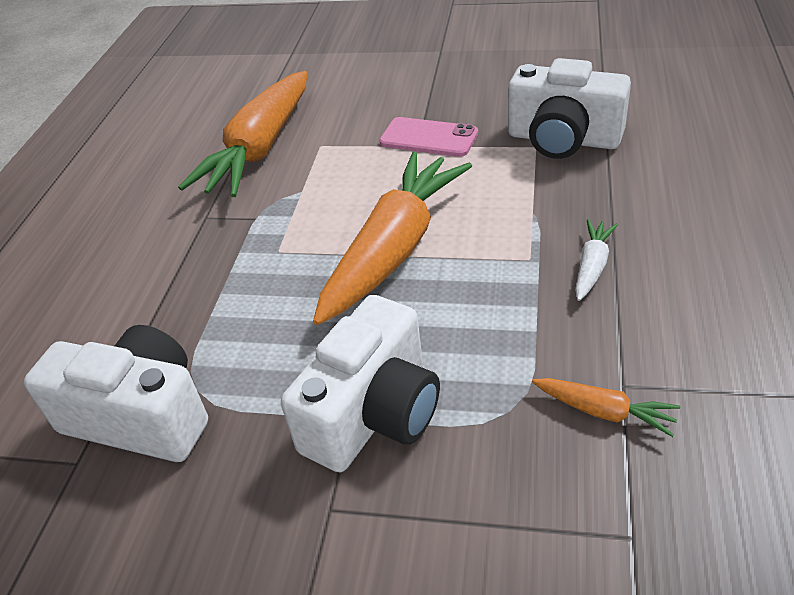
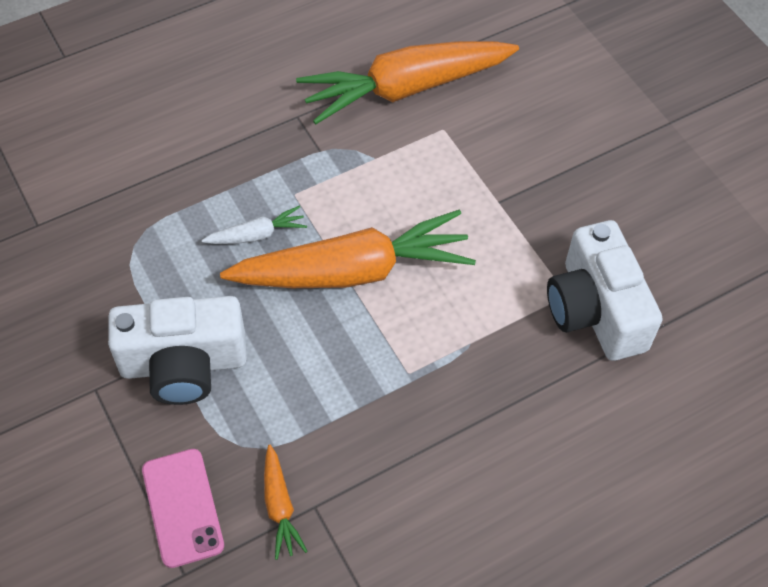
camera: 45 degrees right, 15 degrees up
(140, 417) = (91, 231): white camera -> none
(428, 138) = (516, 203): pink phone -> pink phone (182, 507)
(592, 266) = (432, 422): white carrot -> white carrot (257, 235)

